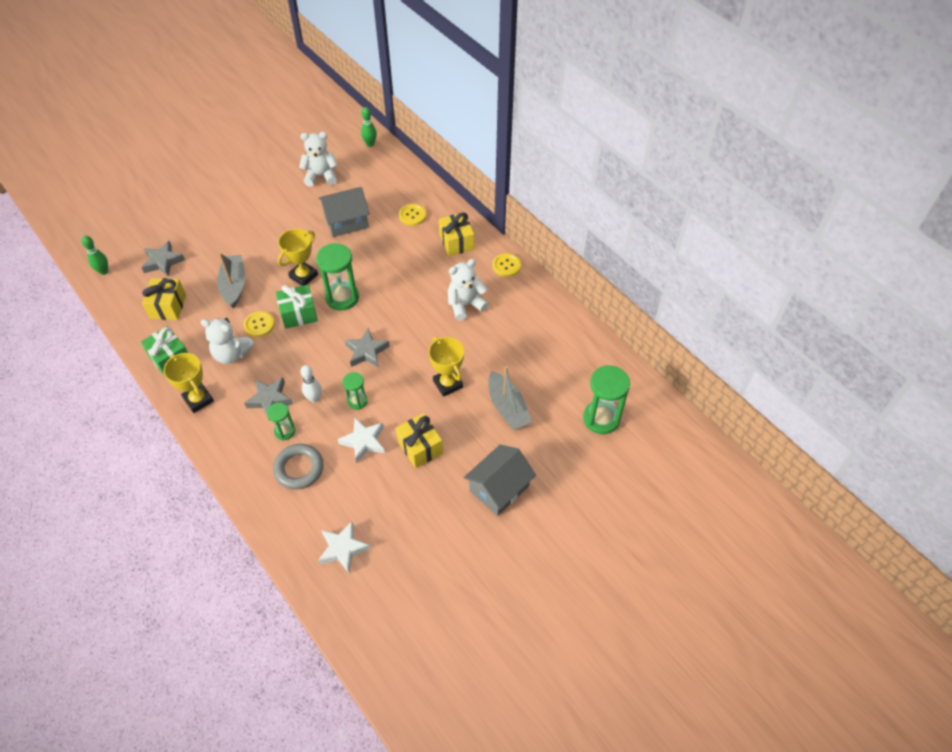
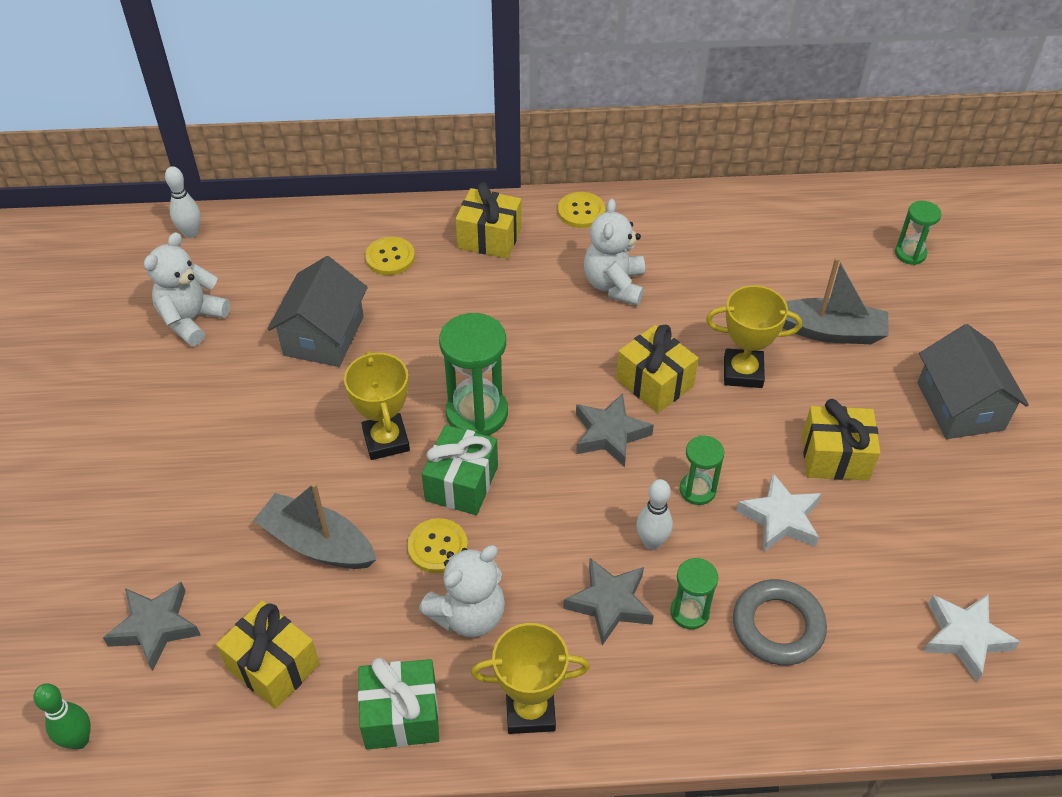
camera: 55 degrees left, 5 degrees down
(370, 144) = (191, 233): green bowling pin -> white bowling pin
(412, 352) = (654, 382): none -> yellow gift
(601, 418) = (910, 254): green hourglass -> green hourglass, size x0.56

